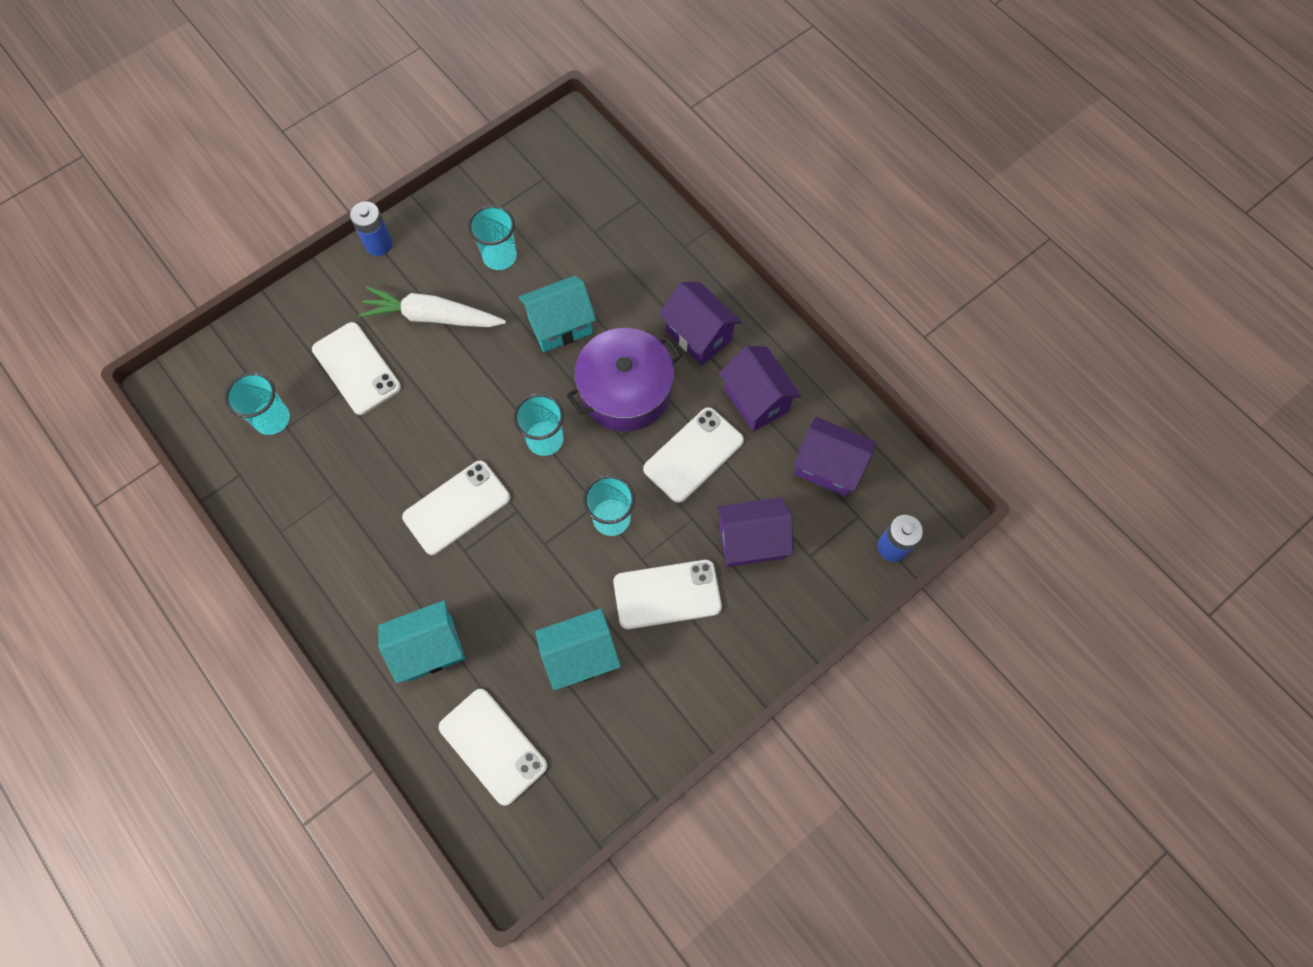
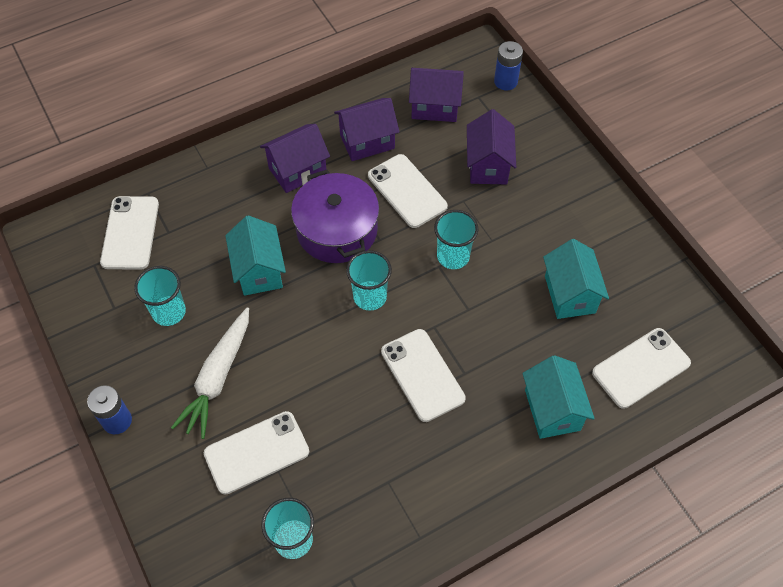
camera: 80 degrees left, 10 degrees down
(667, 594) = (525, 227): white phone -> white phone (130, 233)
(828, 467) = (435, 107): purple house -> purple house turned 60 degrees clockwise

